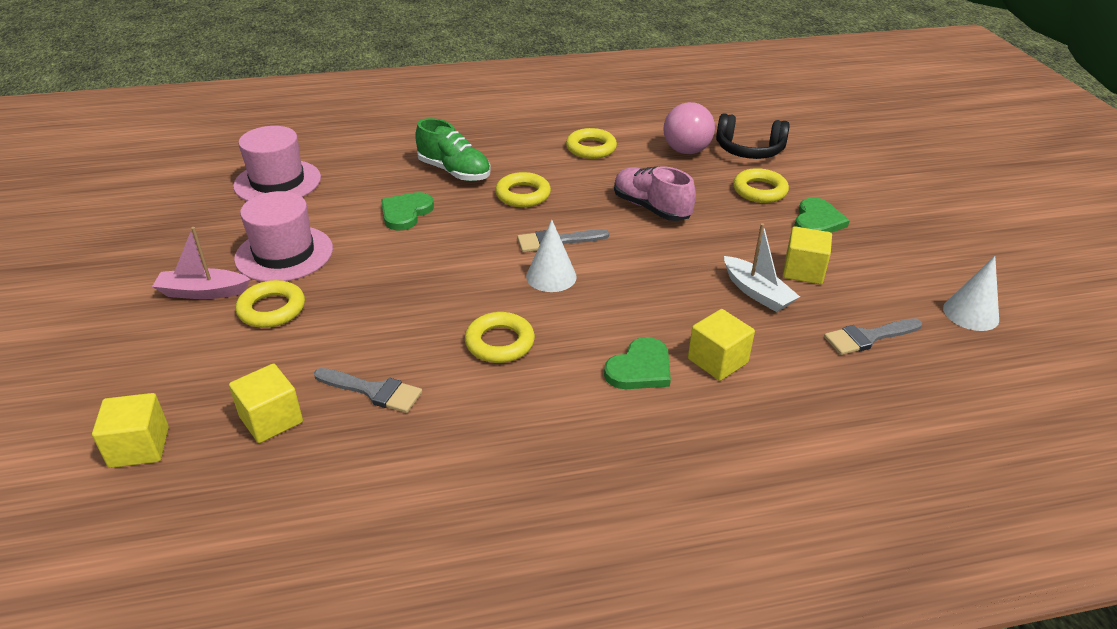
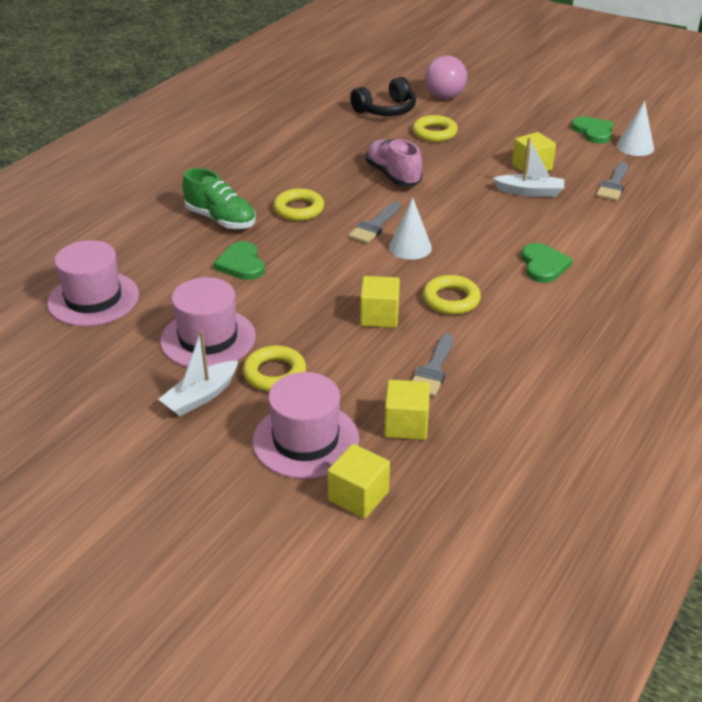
camera: 45 degrees left, 0 degrees up
(194, 374) = (305, 440): none -> pink hat
(203, 292) = (201, 396): pink boat -> white boat
(374, 391) = (433, 370): grey brush -> grey brush turned 135 degrees clockwise
(454, 172) = (220, 219): green shoe -> green shoe turned 45 degrees clockwise
(591, 148) = (286, 156): yellow ring -> none
(651, 208) = (393, 175): pink shoe -> pink shoe turned 60 degrees clockwise
(686, 151) = (350, 128): pink ball -> pink ball (444, 97)
(717, 361) = (571, 238): yellow cube -> yellow cube (379, 316)
(817, 221) = (493, 135): green heart -> green heart (593, 132)

